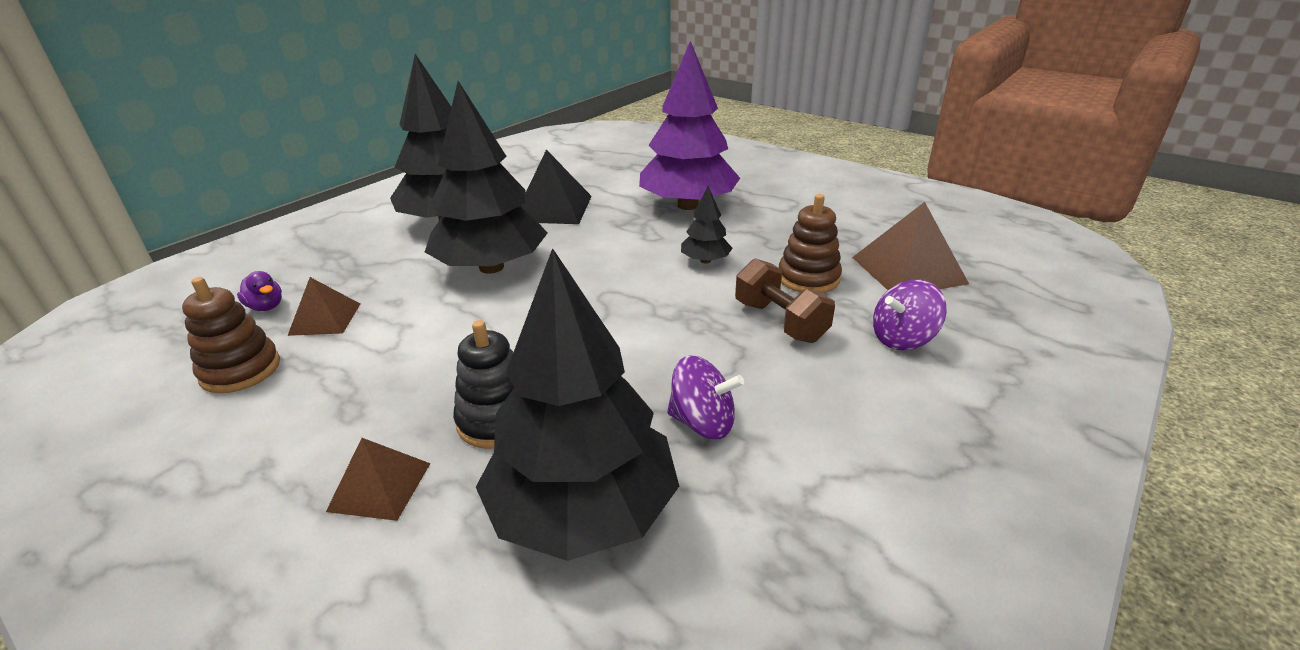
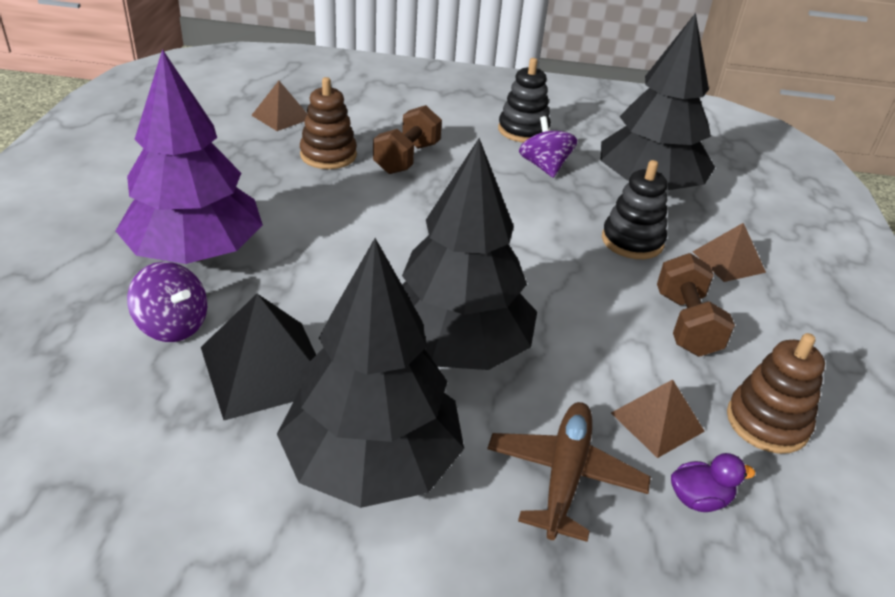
camera: 125 degrees left, 5 degrees up
(266, 307) = (699, 499): purple duck -> purple duck turned 75 degrees clockwise
(355, 269) = (564, 475): none -> brown plane
(363, 387) = (686, 324): none -> brown dumbbell
(705, 260) = (333, 210): black tree -> none
(818, 447) = (523, 130): none -> black stacking toy
(902, 339) = (388, 114): purple spinning top -> purple spinning top (173, 325)
(908, 270) = (281, 117): brown pyramid -> brown pyramid, size x0.61

